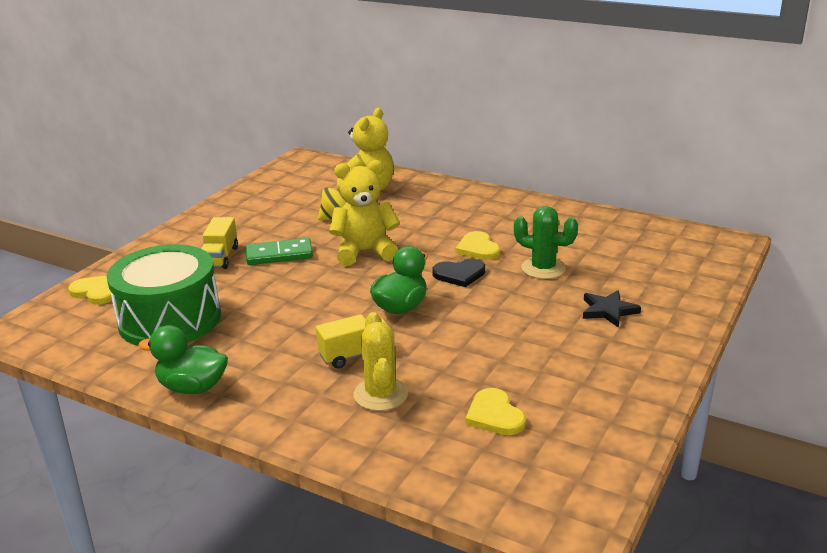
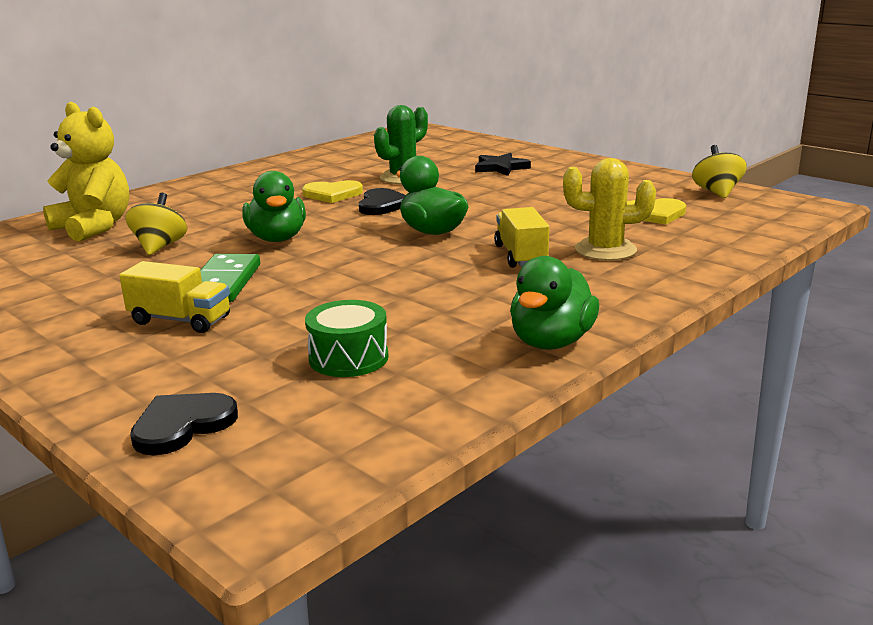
camera: 75 degrees left, 5 degrees down
(96, 292) = (182, 425): yellow heart -> black heart
(170, 319) = (348, 358): green drum -> green drum, size x0.48
(365, 252) = (277, 238): yellow teddy bear -> green duck
(595, 455) = (717, 192): none -> yellow spinning top

